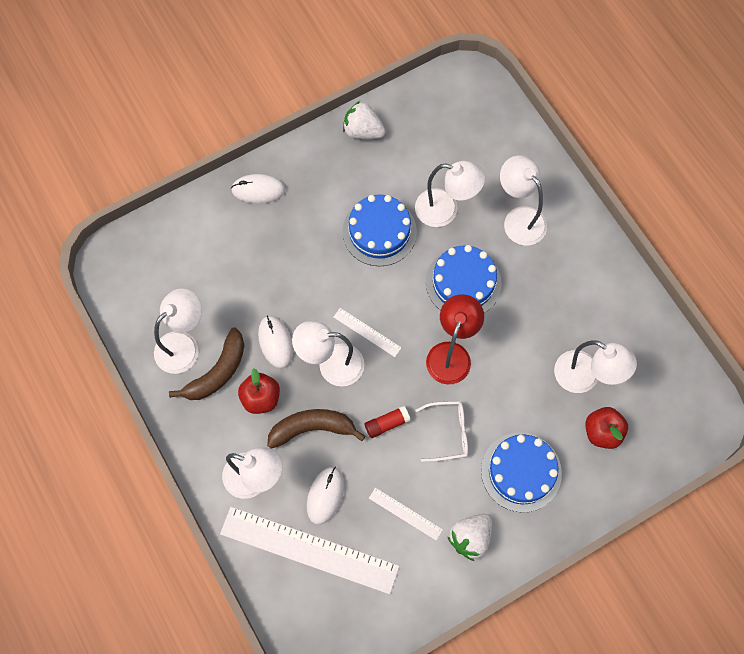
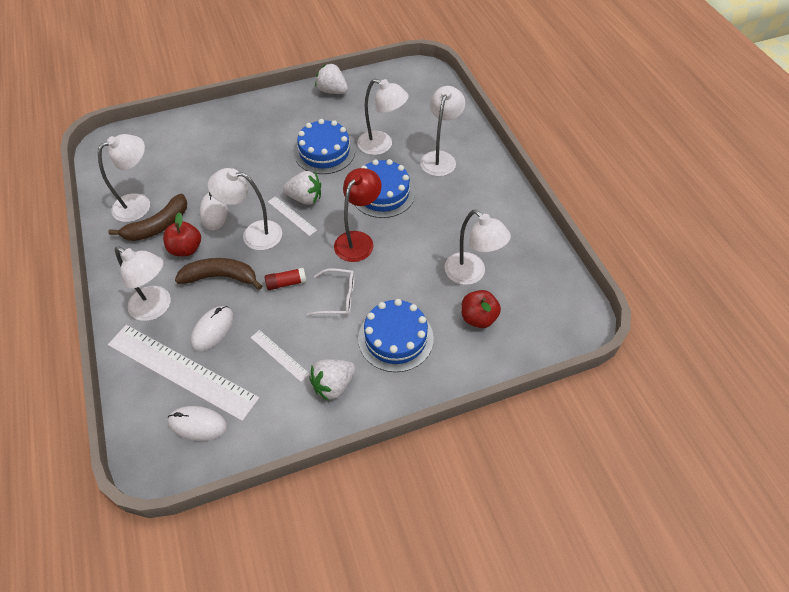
camera: 10 degrees right, 15 degrees down
(258, 190) = (239, 115): white mouse -> white mouse (198, 424)
(375, 304) = (305, 198): none -> white strawberry
(519, 219) = (440, 158): white lamp -> white lamp turned 45 degrees clockwise

